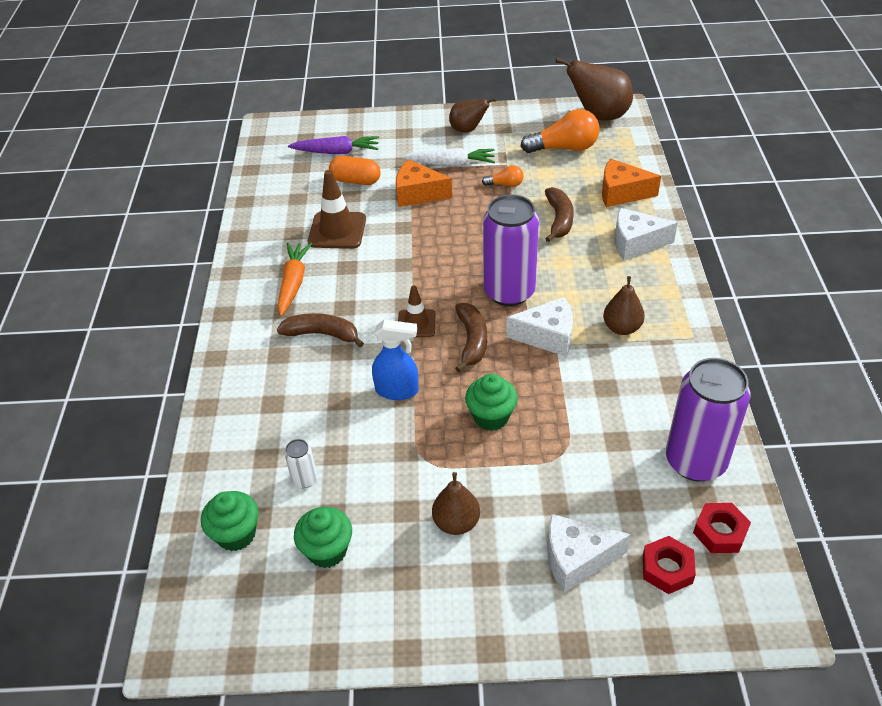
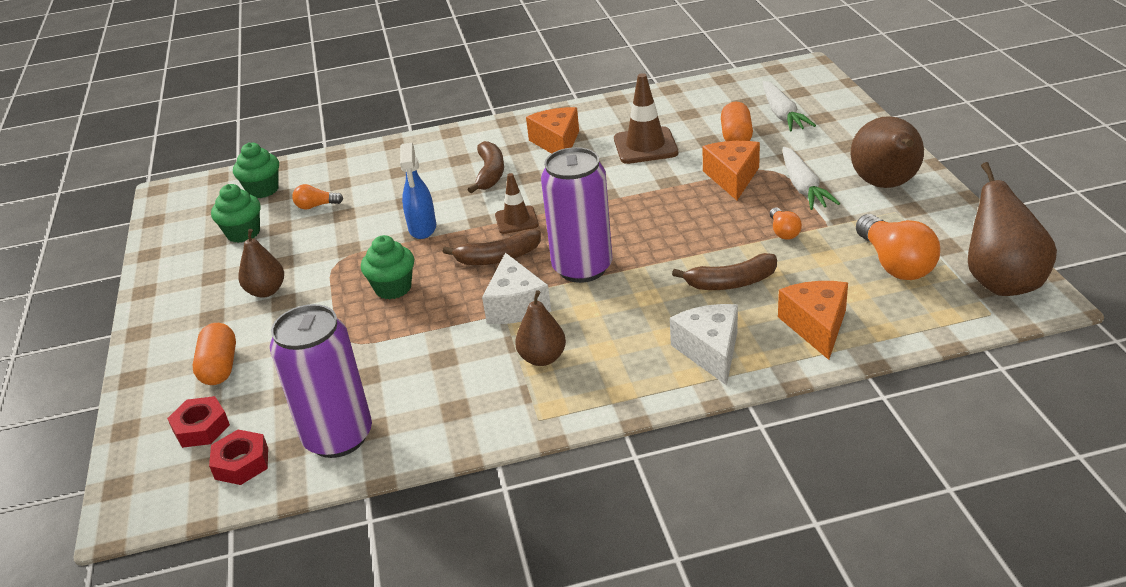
camera: 80 degrees right, 10 degrees down
(293, 283) = (557, 143): orange carrot -> orange cheese
(304, 479) = (316, 206): white can -> orange light bulb
(336, 152) = (782, 114): purple carrot -> white carrot
(468, 130) = (885, 185): brown pear -> brown pear, size x1.66
(576, 559) = (220, 367): white cheese -> orange capsule

